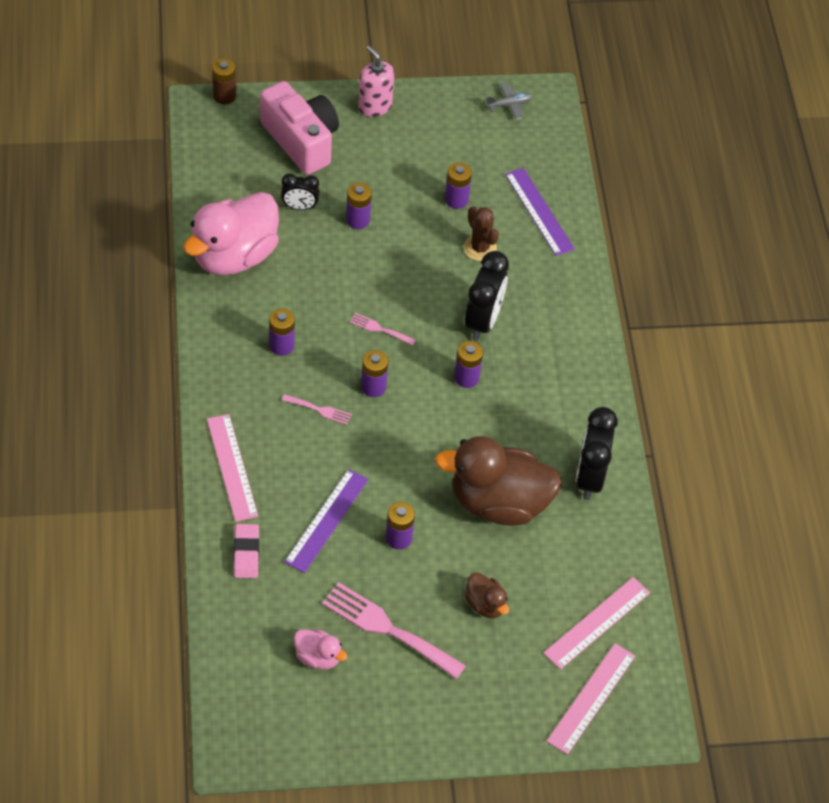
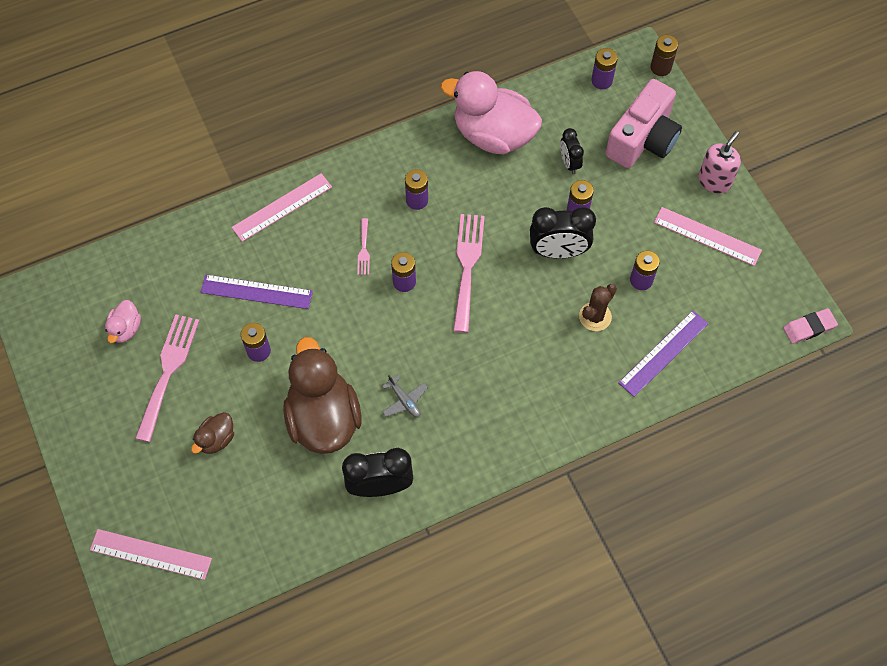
camera: 75 degrees right, 10 degrees up
(246, 553) = (205, 245): pink eraser -> pink eraser (809, 328)
(379, 329) = (467, 266): pink fork -> pink fork, size x2.07
(466, 378) = (445, 351): purple battery -> purple battery (601, 81)
(483, 321) = (514, 345): black clock -> black clock (558, 251)
(509, 104) = (779, 288): grey plane -> grey plane (404, 400)
(597, 623) = (228, 537): pink ruler -> pink ruler (707, 236)

